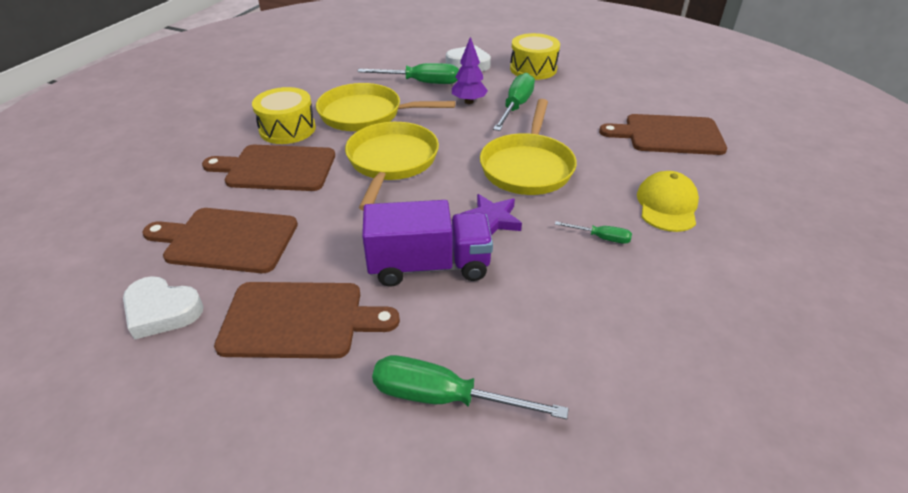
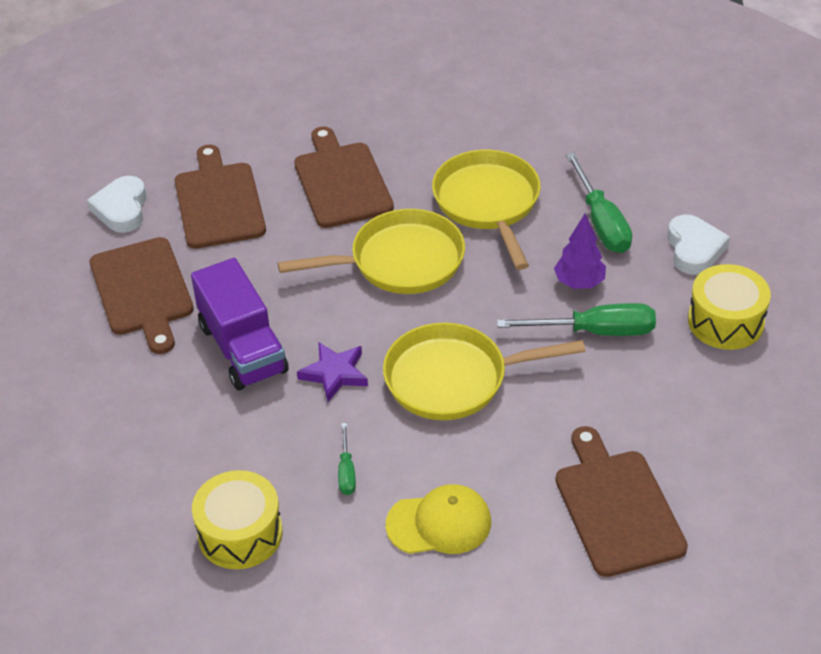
camera: 70 degrees right, 5 degrees up
(287, 129) = (418, 156): yellow drum -> yellow drum (240, 533)
(444, 398) = (94, 408): green screwdriver -> none

